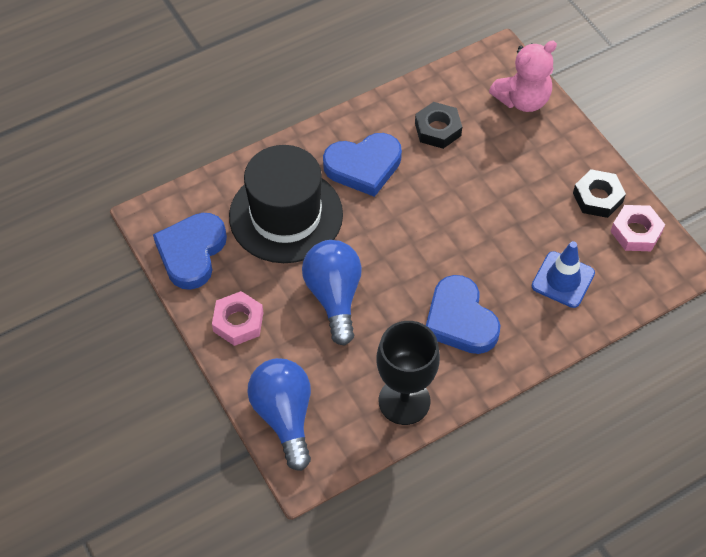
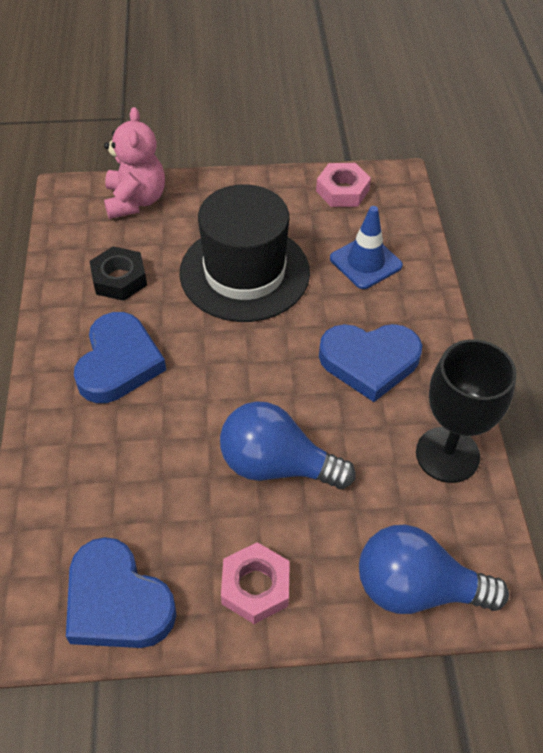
camera: 65 degrees left, 5 degrees down
(286, 215) = (132, 468): black hat -> black hat (244, 272)
(597, 197) = (288, 199): black nut -> none

